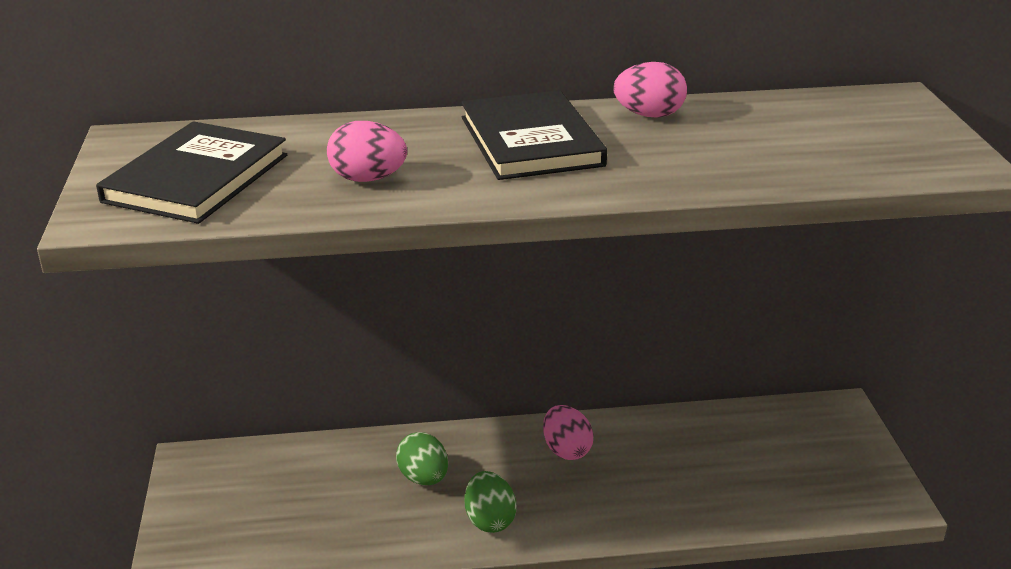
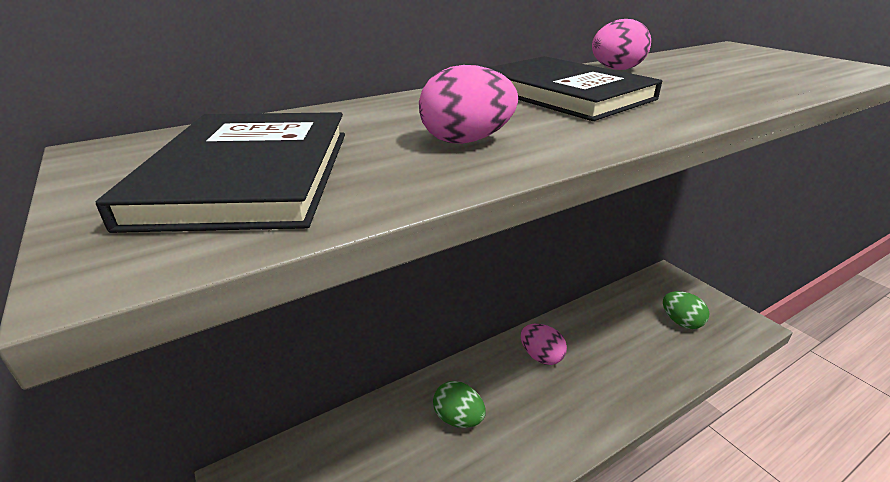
camera: 25 degrees left, 0 degrees up
(489, 520) = (535, 439): green egg -> green egg (681, 322)

